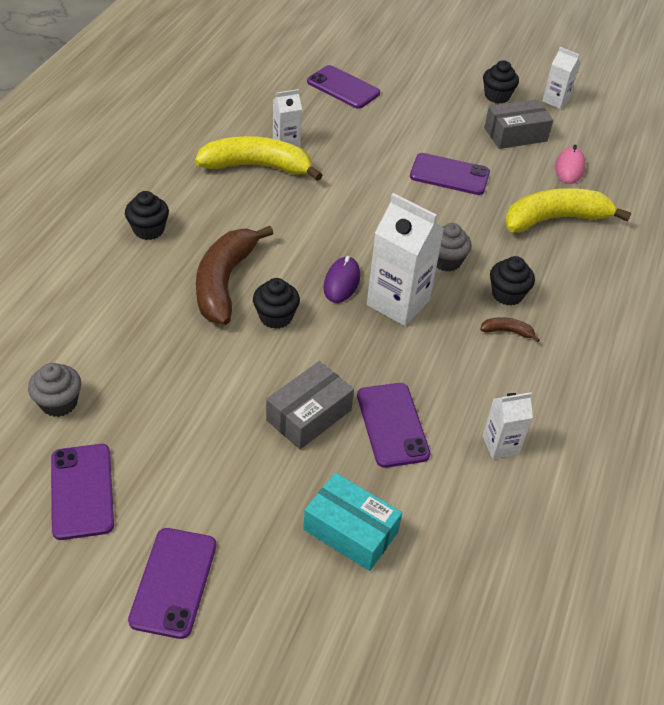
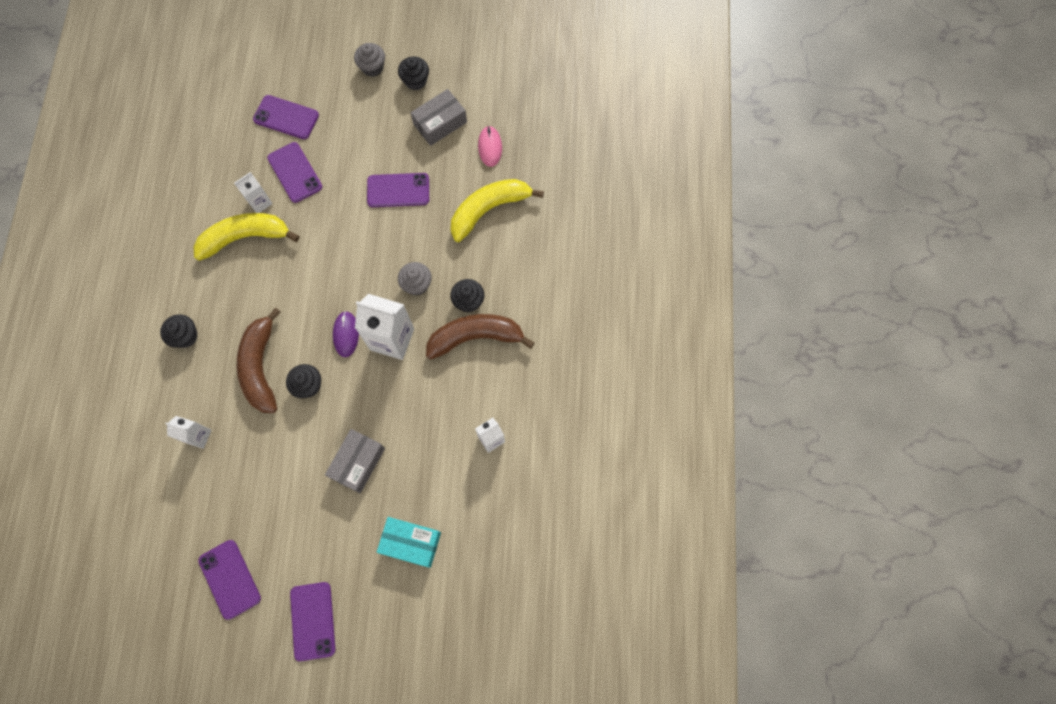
camera: 15 degrees left, 25 degrees up
(59, 403) = (185, 517): grey cupcake -> grey cupcake (372, 67)
(392, 425) = (416, 449): purple phone -> purple phone (295, 172)
(507, 331) = (475, 337): brown banana -> brown banana, size x2.44
(555, 100) = (464, 69): white carton -> white carton (198, 436)

